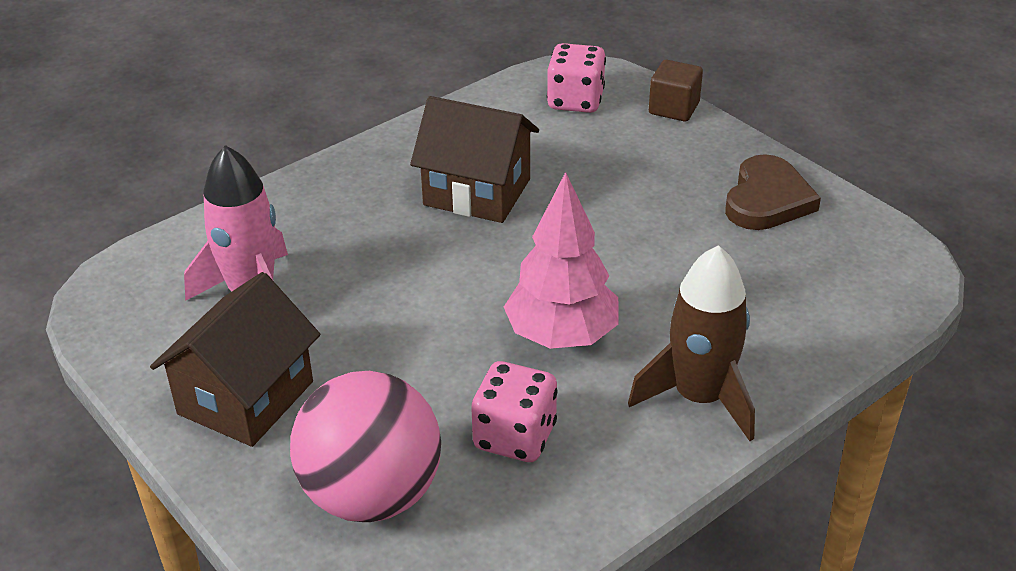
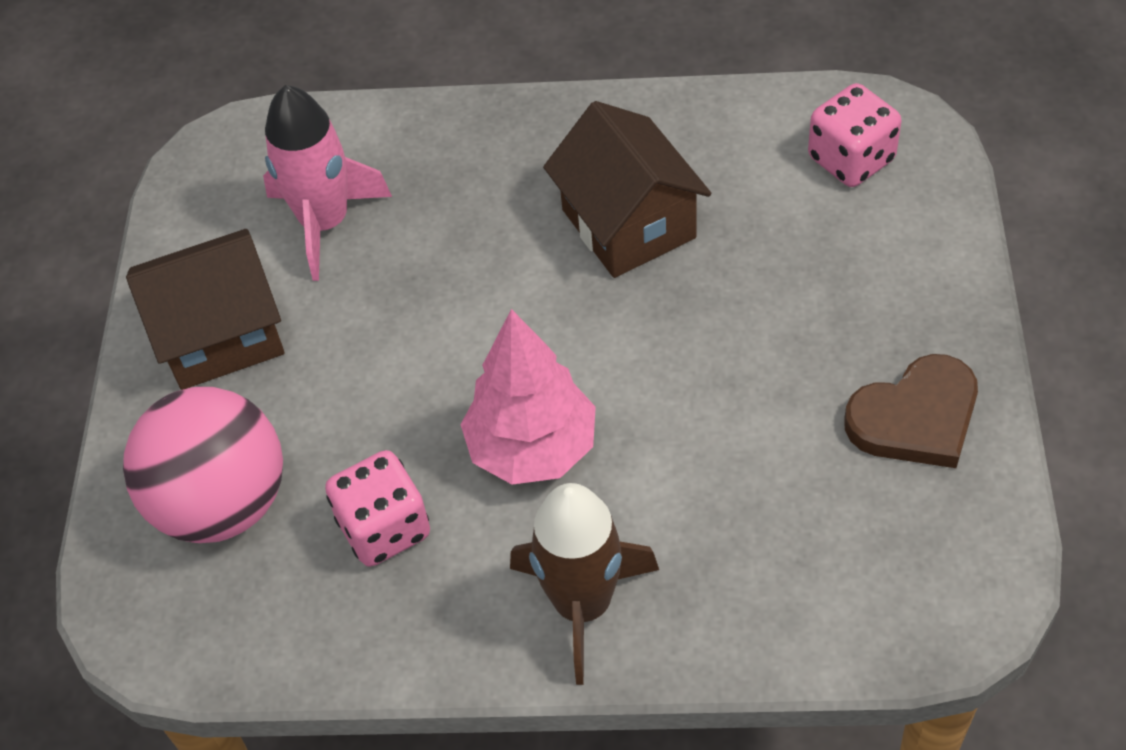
camera: 45 degrees right, 15 degrees up
(674, 108) = (949, 231): brown cube -> none

